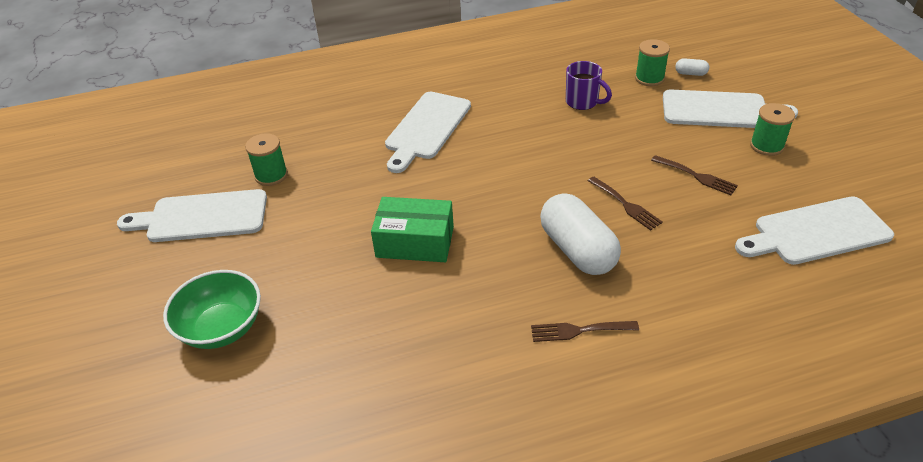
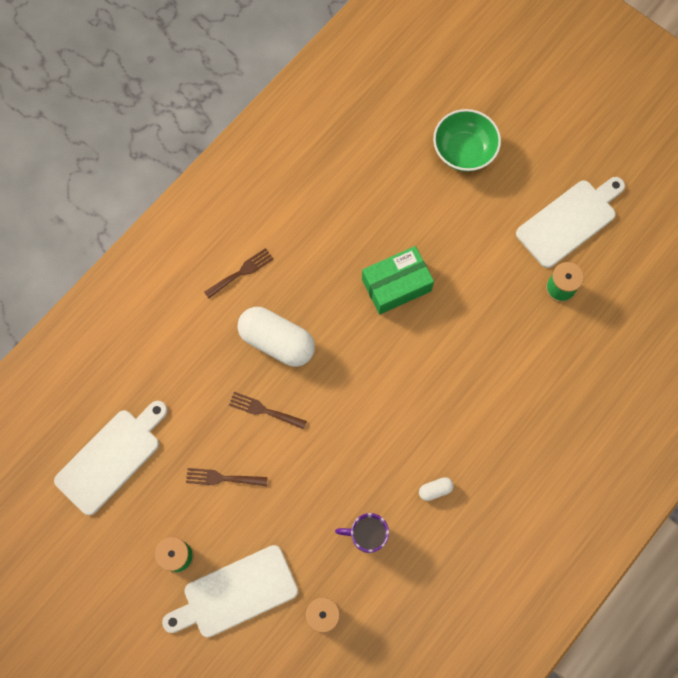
camera: 145 degrees right, 30 degrees up
(427, 128) = (481, 416): white cutting board -> none
(690, 73) = (286, 648): white capsule -> white capsule (435, 490)

